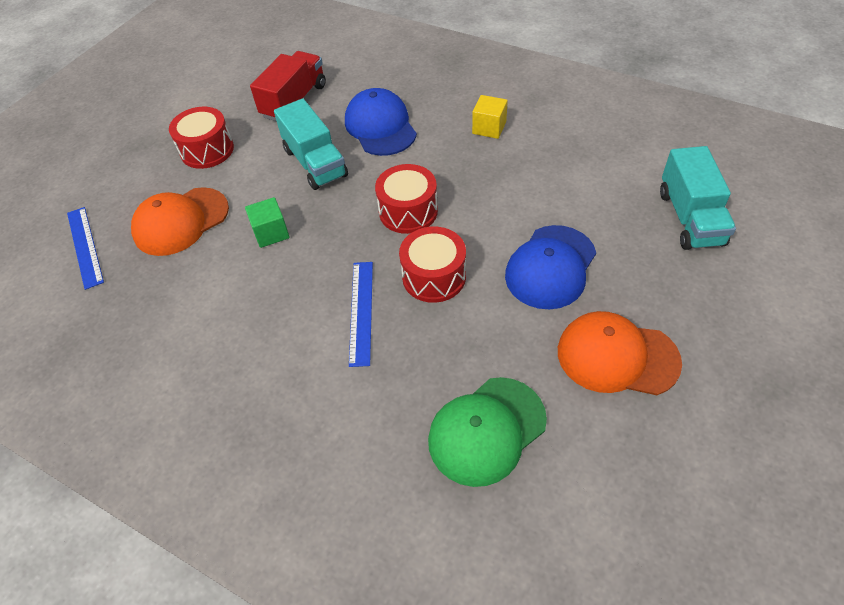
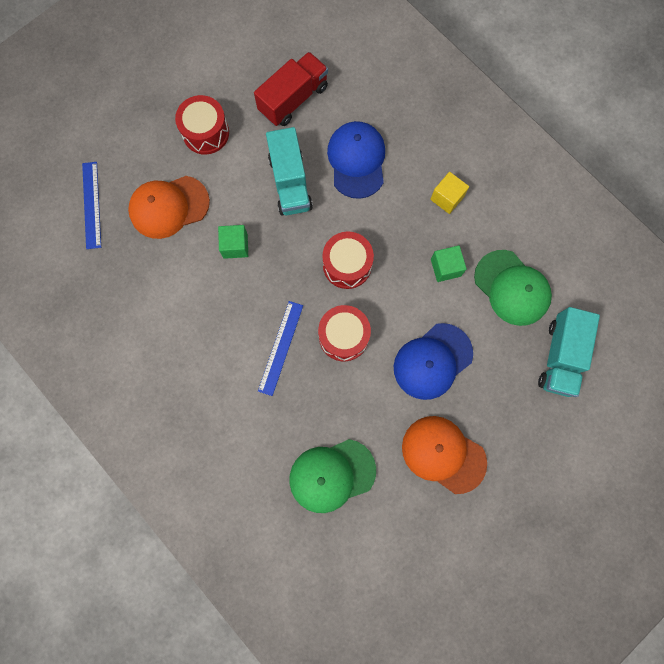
camera: 15 degrees right, 25 degrees up
(518, 181) = (445, 267): none -> green cube
(599, 176) = (512, 288): none -> green cap

